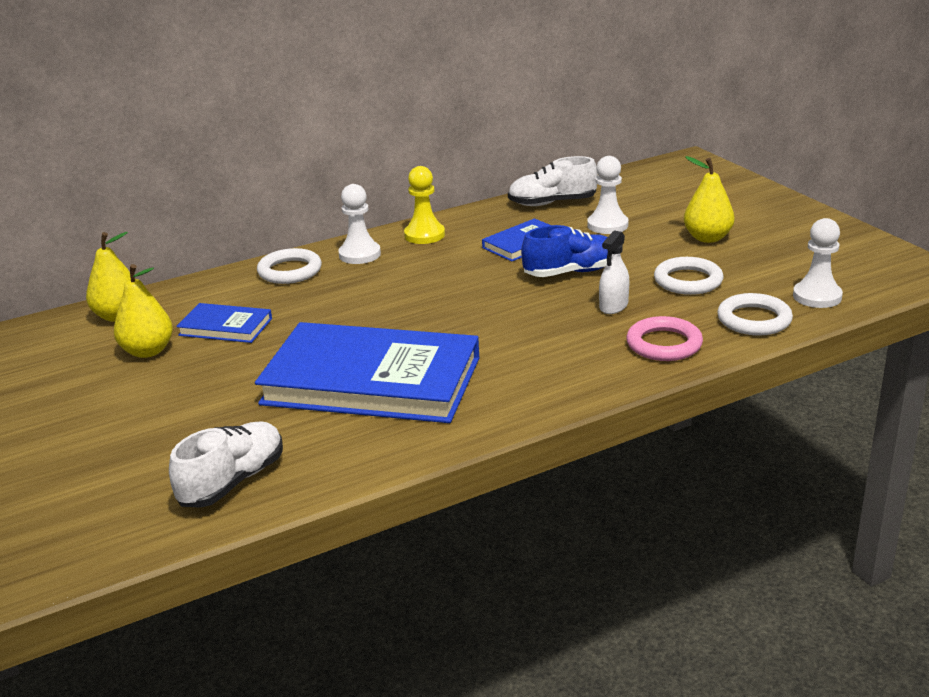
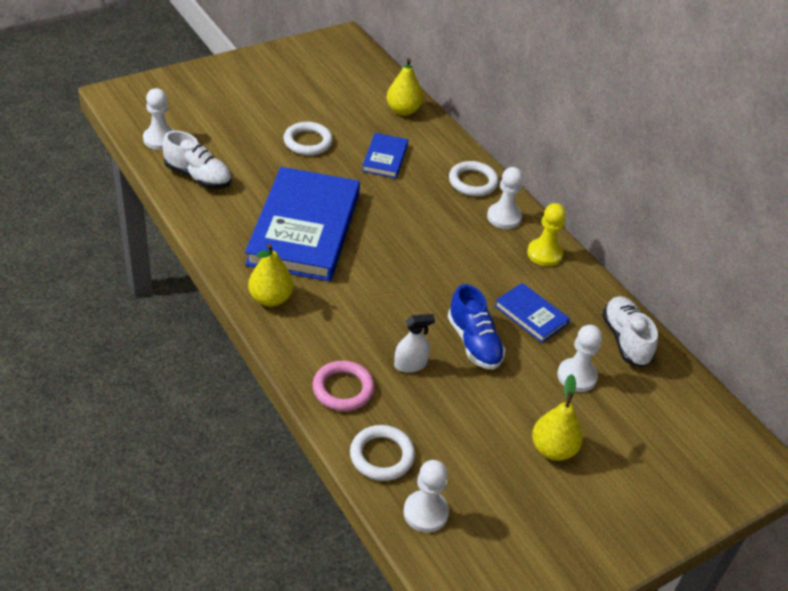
camera: 80 degrees right, 15 degrees up
(113, 533) = (160, 139): none -> white pawn
(148, 351) = (353, 128): yellow pear -> yellow pear (270, 298)
(613, 306) = (410, 364): white spray bottle -> white spray bottle turned 135 degrees clockwise
(688, 281) = (458, 420): white ring -> white ring (308, 142)

